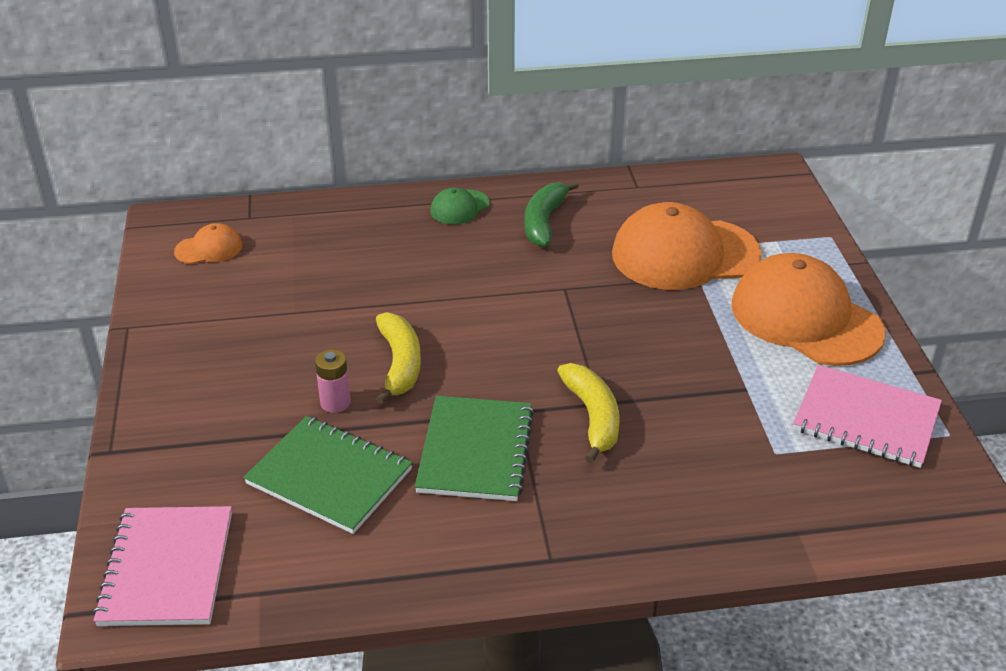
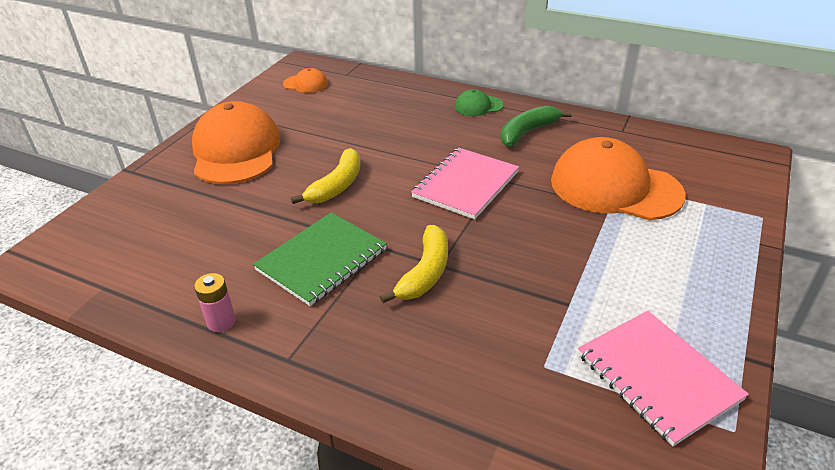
camera: 35 degrees right, 0 degrees up
(167, 568) = (78, 248): pink notebook -> pink notebook (466, 185)
(329, 477) = (219, 236): green notebook -> none
(335, 402) = (273, 193): pink battery -> pink battery (221, 322)
(805, 318) = (677, 271): orange cap -> orange cap (236, 150)

